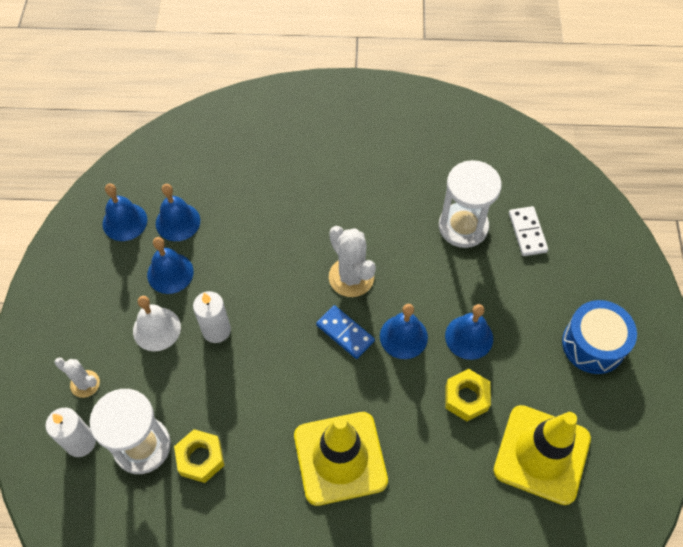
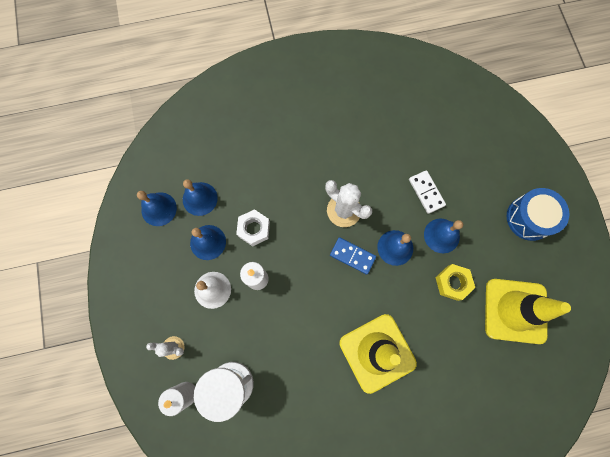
camera: 15 degrees left, 15 degrees up
(200, 458) = (278, 381): yellow nut -> none
(231, 272) = (254, 229): none -> white nut
(463, 226) = (413, 149): white hourglass -> none
(527, 232) = (461, 142): white domino -> white domino (426, 192)

